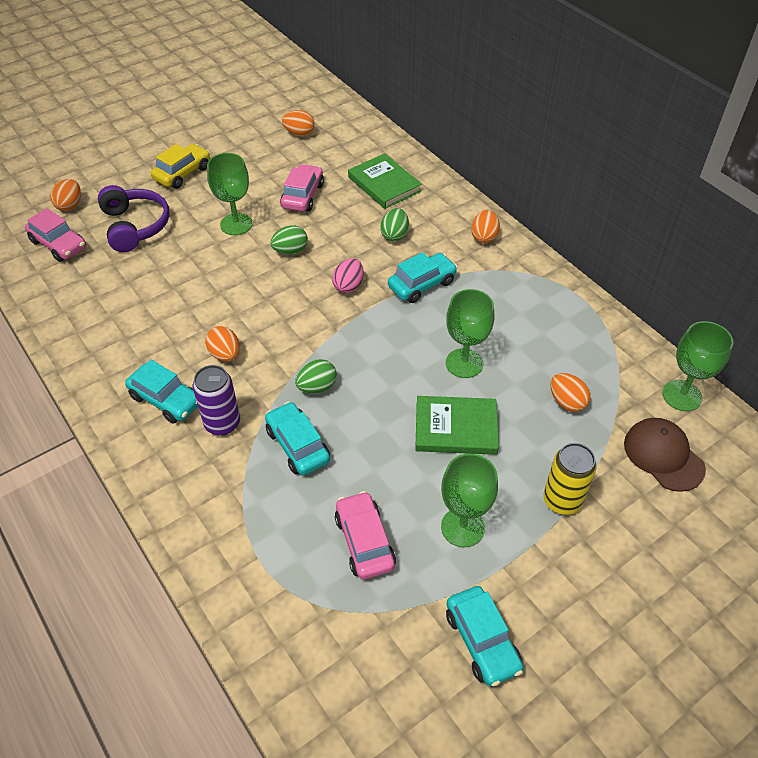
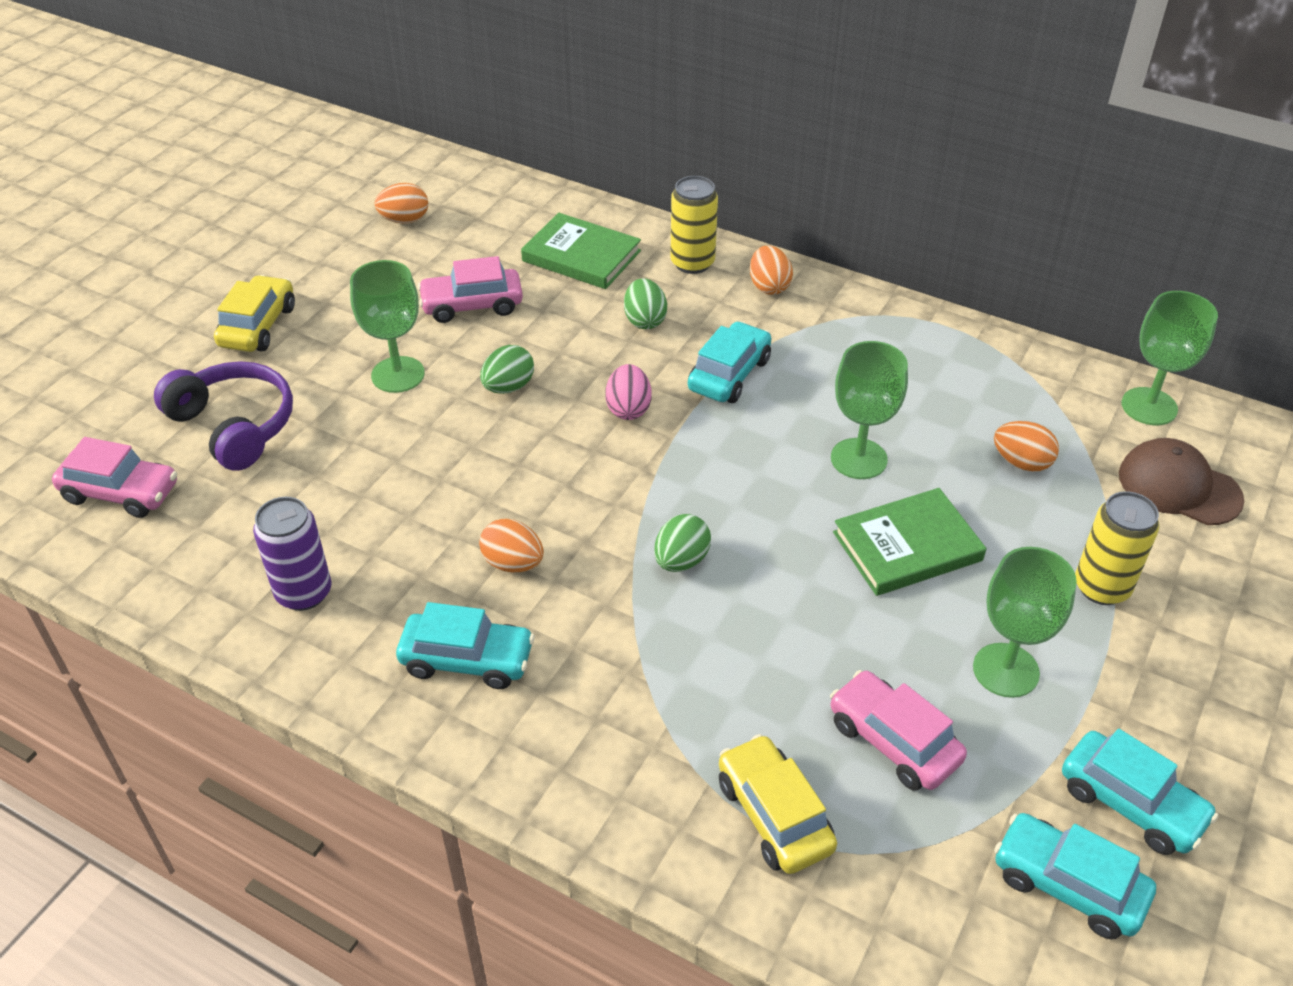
camera: 25 degrees left, 5 degrees down
(70, 205) = (97, 427): orange egg -> none
(222, 423) = (578, 661): purple can -> purple can (304, 593)
(267, 554) = (774, 815): none -> yellow car
(297, 445) = (710, 650): turquoise car -> turquoise car (1068, 885)
(302, 196) = (472, 305): pink car -> pink car turned 90 degrees counterclockwise
(447, 208) = (692, 263): none -> yellow can

